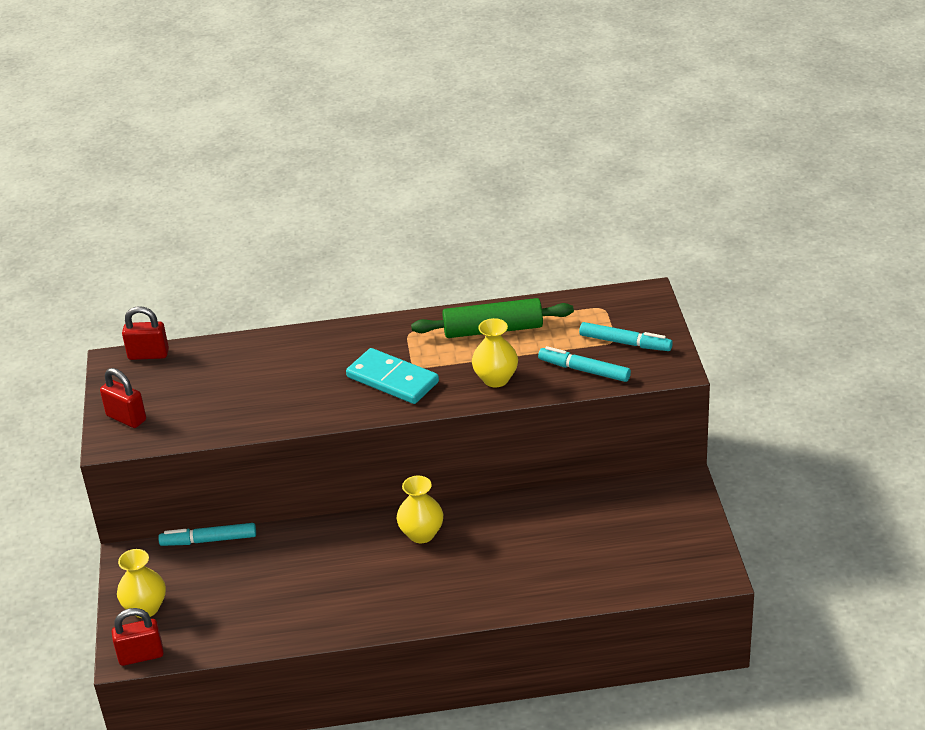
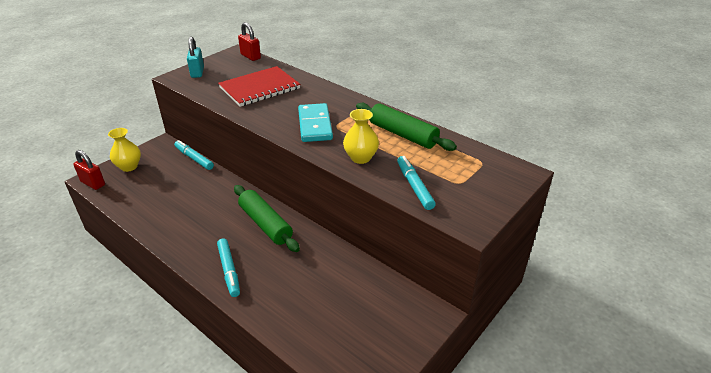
camera: 45 degrees right, 0 degrees up
(126, 418) = (197, 72): red padlock -> turquoise padlock
(248, 383) = (259, 88): none -> red notebook
(421, 534) = (266, 224): yellow vase -> green rolling pin
(625, 343) = (464, 189): turquoise marker -> turquoise marker (229, 270)

